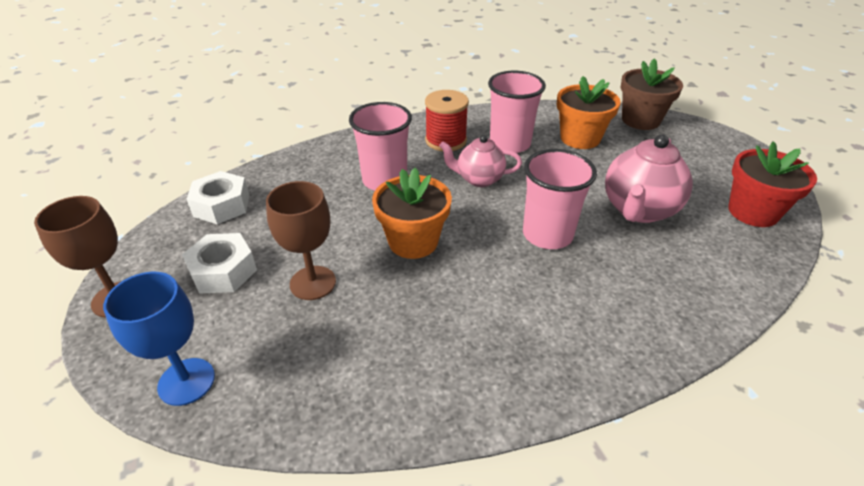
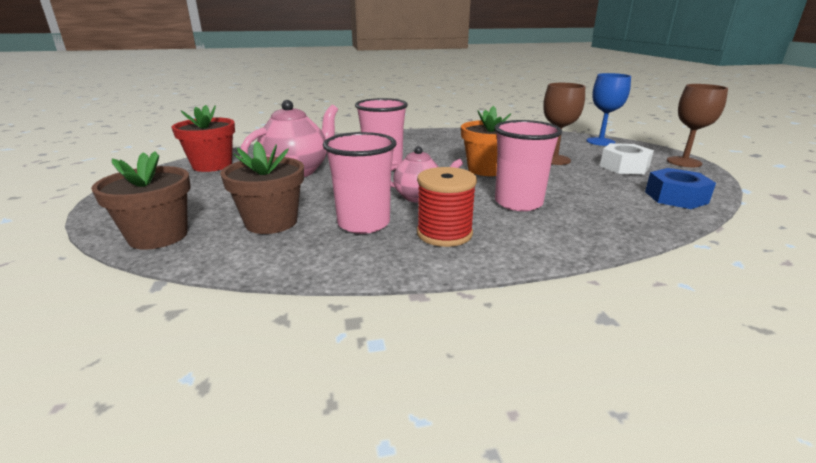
camera: 170 degrees left, 15 degrees down
(222, 205) = (675, 197): white nut -> blue nut
(580, 138) = (271, 222): orange flower pot -> brown flower pot

